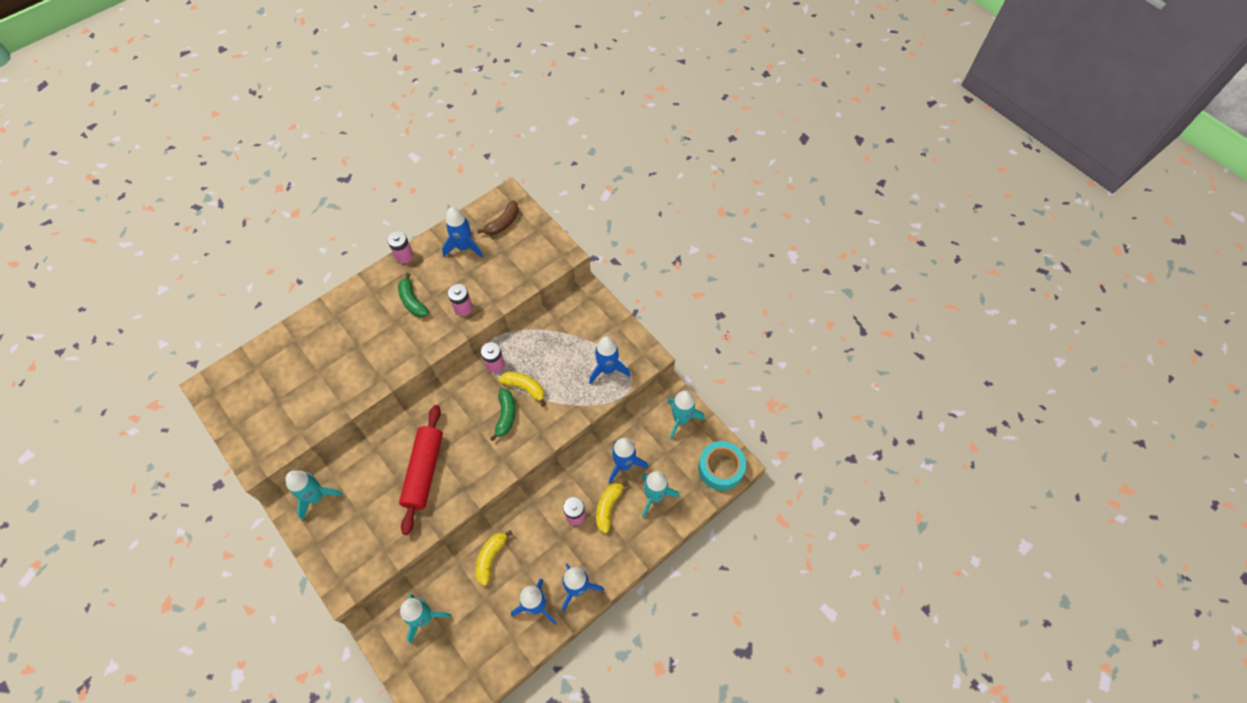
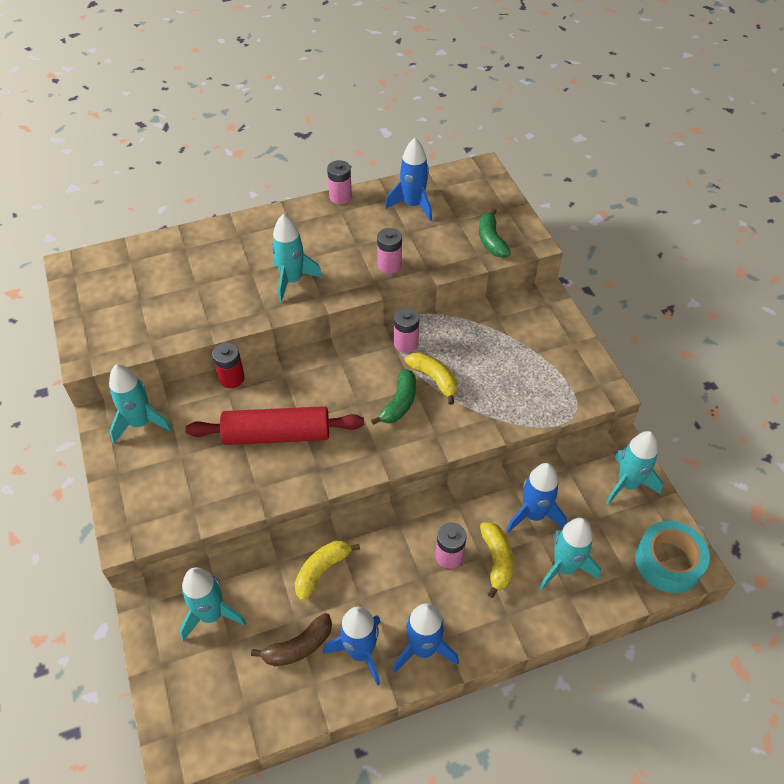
camera: 20 degrees right, 10 degrees down
(373, 436) = (232, 378): none -> red battery
(392, 345) = (292, 281): none -> turquoise rocket
(412, 301) = (332, 243): green banana -> green banana (491, 240)
(424, 471) = (277, 435): red rolling pin -> red rolling pin turned 60 degrees clockwise
(503, 223) = (467, 193): brown banana -> brown banana (298, 646)
(607, 369) = (547, 388): blue rocket -> none
(608, 507) = (496, 560): yellow banana -> yellow banana turned 135 degrees clockwise

